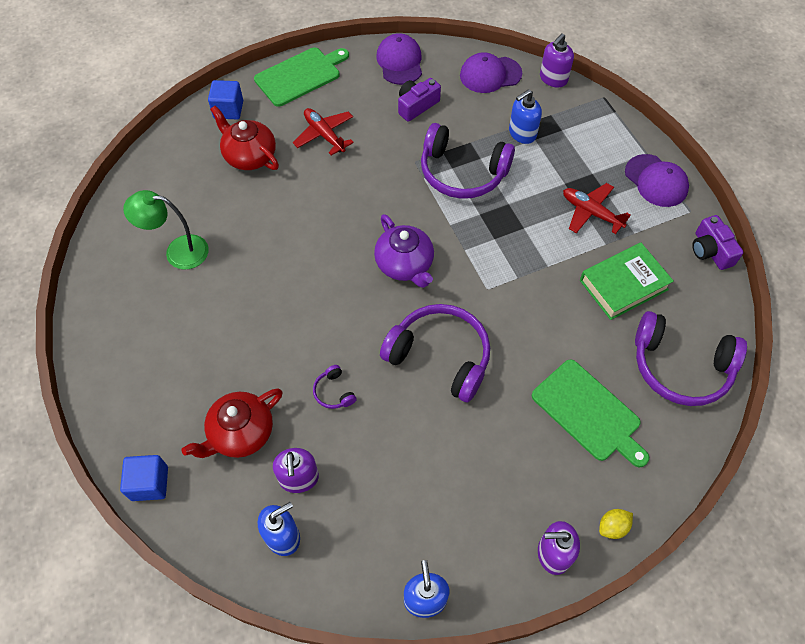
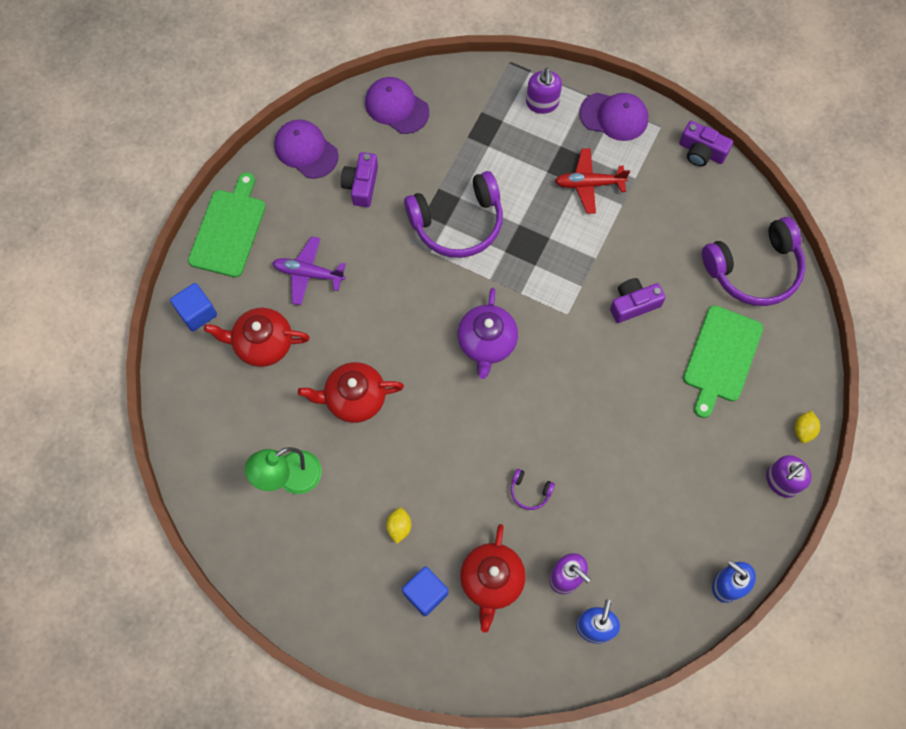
camera: 40 degrees left, 10 degrees up
(150, 483) = (462, 674): blue cube -> blue cube (425, 593)
(215, 341) = (399, 527): none -> yellow lemon
(273, 233) = (354, 398): none -> red teapot
(324, 135) = (308, 274): red plane -> purple plane
(405, 265) = (487, 343): purple teapot -> purple teapot turned 75 degrees clockwise
(440, 356) = (581, 398): purple headphones -> none
(490, 74) = (396, 107): purple cap -> purple cap turned 90 degrees clockwise
(522, 133) = (473, 148): blue soap dispenser -> none
(548, 319) = (633, 304): none -> purple camera
(553, 79) = (453, 73): purple soap dispenser -> purple soap dispenser (542, 103)
(588, 412) = (721, 357): green cutting board -> green cutting board turned 105 degrees clockwise
(623, 285) = (663, 231): green book -> none

